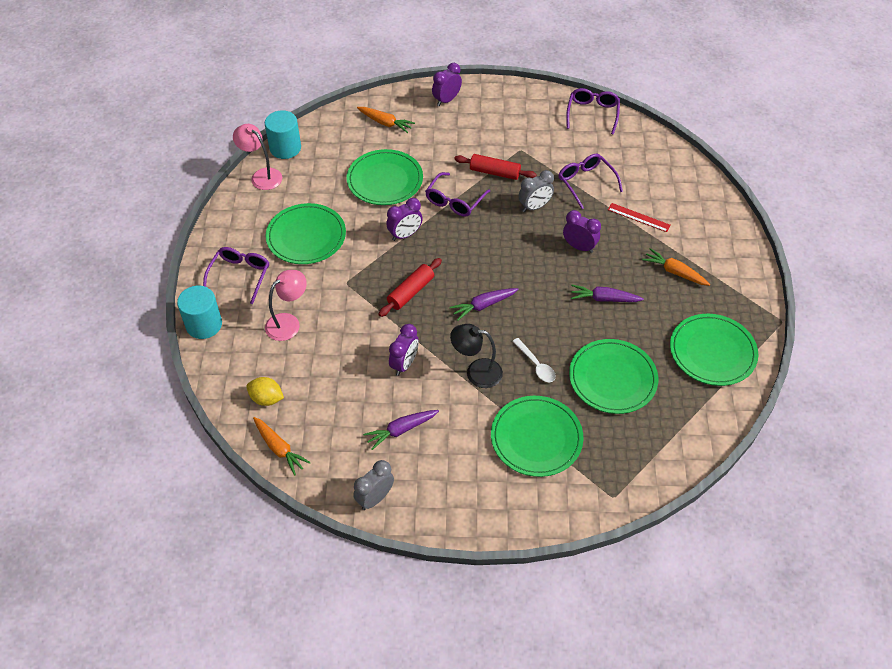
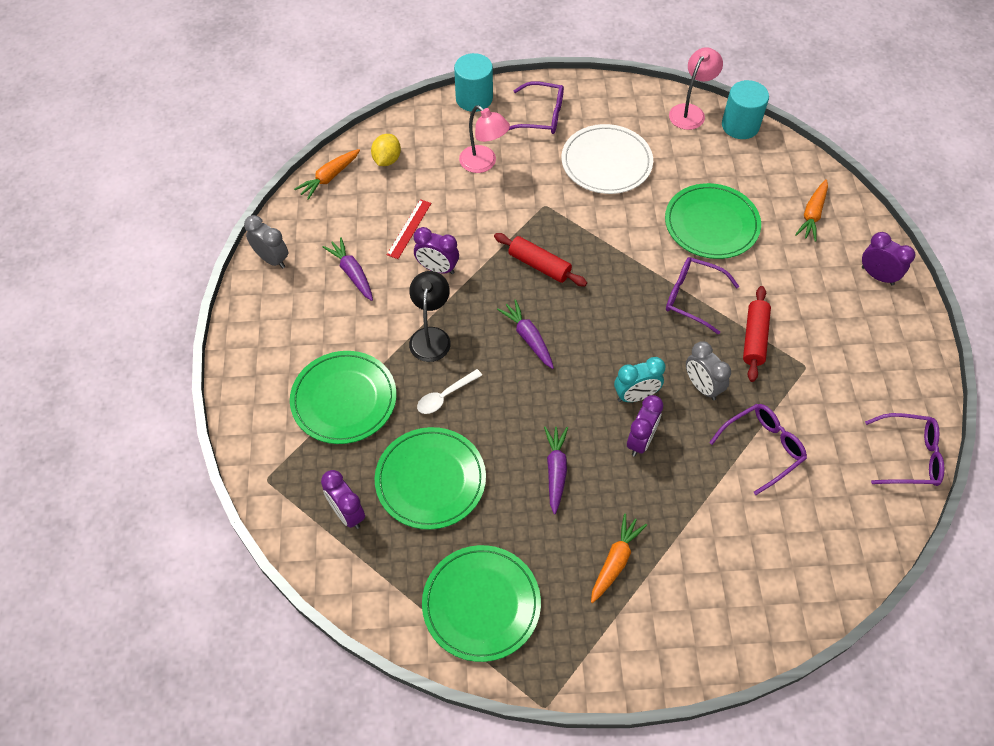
camera: 85 degrees right, 5 degrees up
(306, 236) = (606, 162): green plate -> white plate
(405, 235) = (626, 252): purple clock -> purple clock (347, 513)
(541, 245) = (635, 396): none -> turquoise clock
(638, 217) = (710, 516): red ruler -> red ruler (409, 229)

